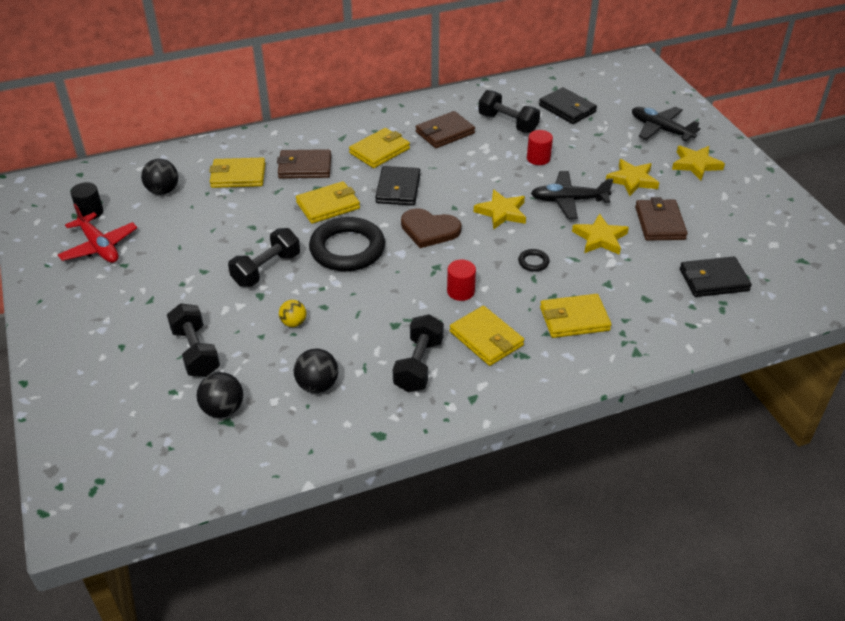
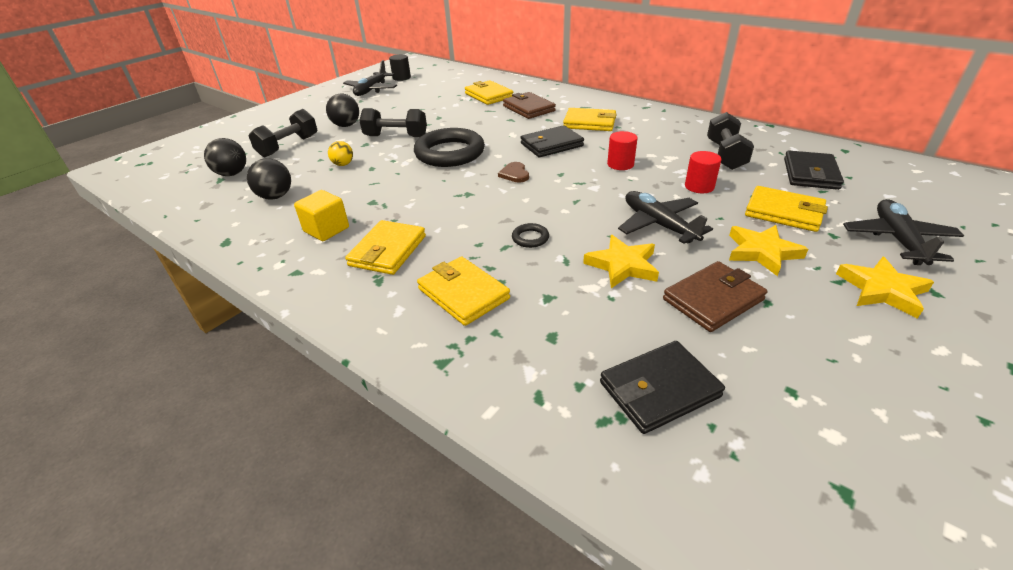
camera: 60 degrees right, 5 degrees down
(99, 247) = (371, 90): red plane -> black plane
(163, 191) = (445, 85): black ball -> black ball (346, 125)
(328, 205) = (494, 130): yellow wallet -> yellow wallet (783, 212)
(418, 365) = (326, 229): black dumbbell -> yellow cube
(429, 230) = (514, 174): brown heart -> brown heart, size x0.57
(445, 133) = (658, 136): brown wallet -> none
(460, 291) = (445, 215): red cylinder -> red cylinder (620, 164)
(502, 212) = (585, 197): yellow star -> none
(713, 280) = (659, 389): black wallet -> black wallet turned 75 degrees counterclockwise

